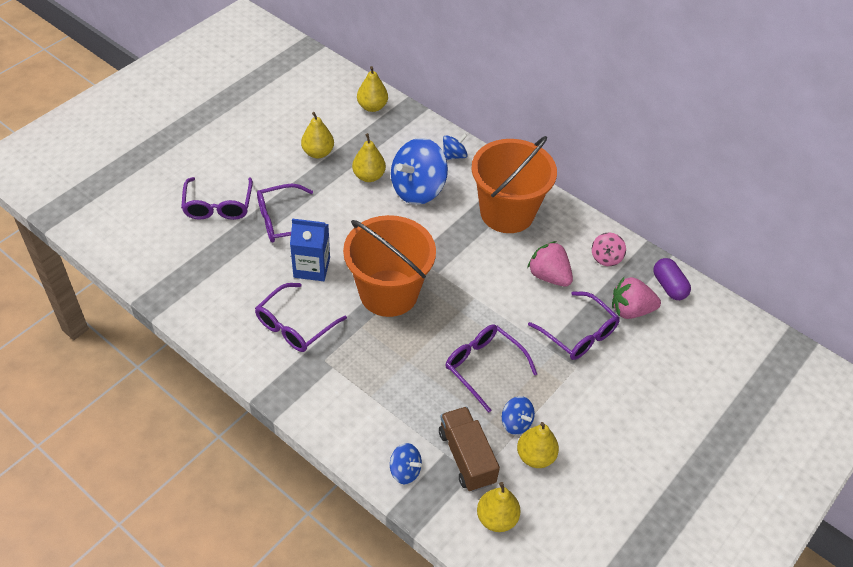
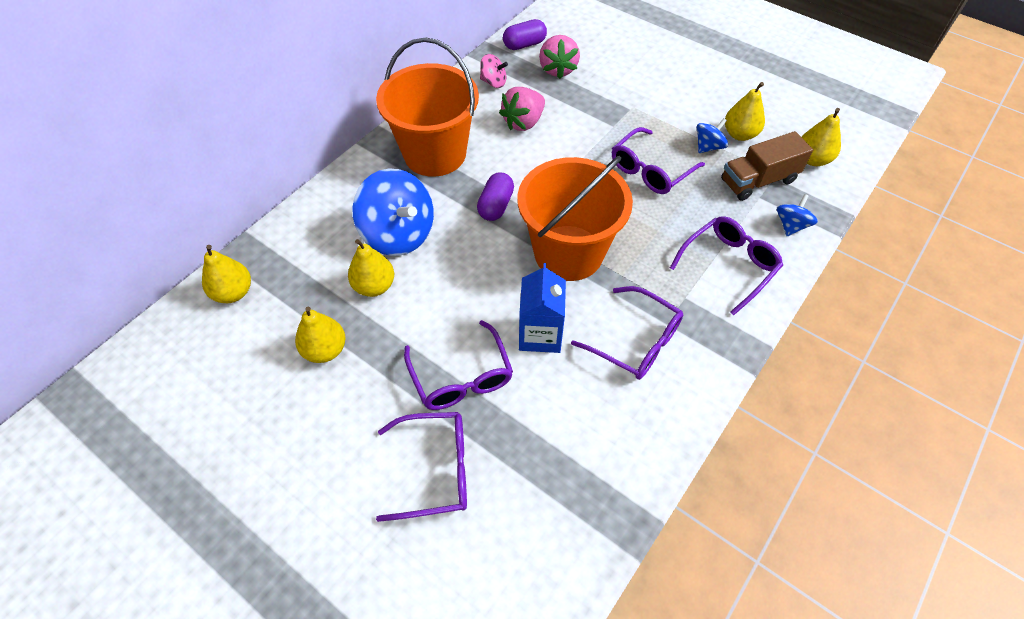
camera: 90 degrees left, 5 degrees up
(444, 249) = (496, 206): none -> purple capsule
(454, 155) = (339, 201): blue spinning top -> none
(578, 334) = (593, 103): purple glasses -> purple glasses (728, 266)

